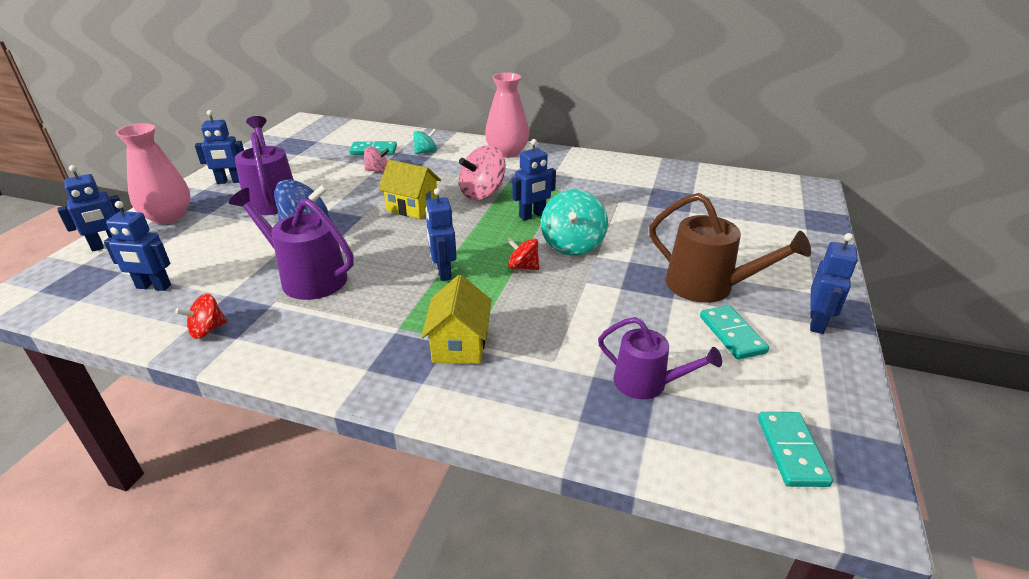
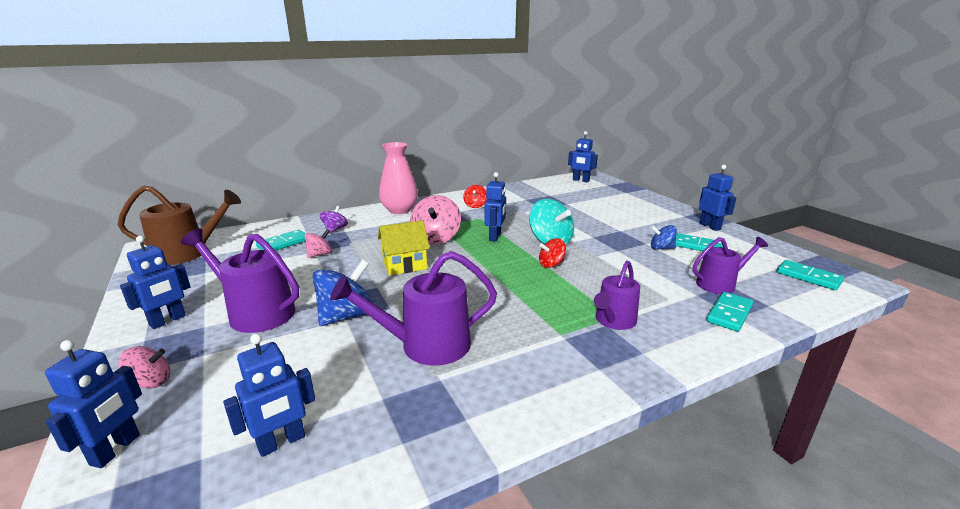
camera: 45 degrees left, 10 degrees down
(168, 217) = (150, 382): pink vase -> pink spinning top
(207, 330) = (426, 432): red spinning top -> red spinning top (475, 205)
(426, 152) = (335, 229): turquoise spinning top -> purple spinning top
(443, 272) = (514, 290): blue robot -> blue robot (580, 180)
(459, 345) = (613, 321): yellow house -> purple watering can
(579, 412) = (729, 314): none -> turquoise domino
(677, 312) = (661, 248): none -> blue spinning top
(707, 286) = (646, 232): brown watering can -> brown watering can (187, 253)

